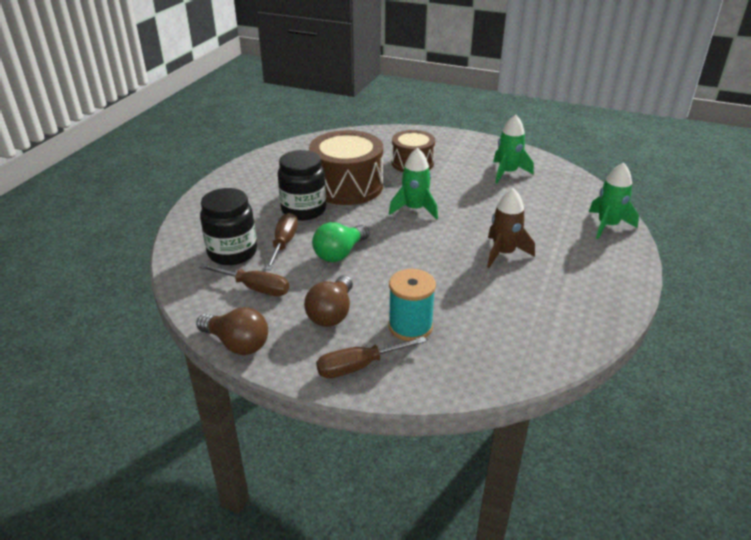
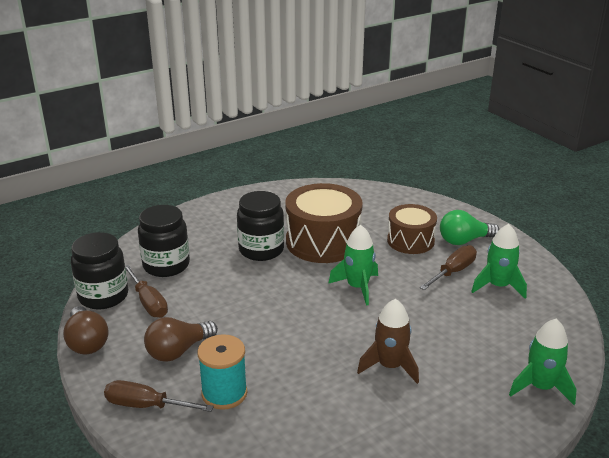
camera: 35 degrees right, 5 degrees down
(203, 300) = (103, 296): none -> black jar
(283, 244) = (211, 274): brown screwdriver -> brown screwdriver (453, 272)
(340, 253) = (245, 301): green light bulb -> green light bulb (464, 241)

